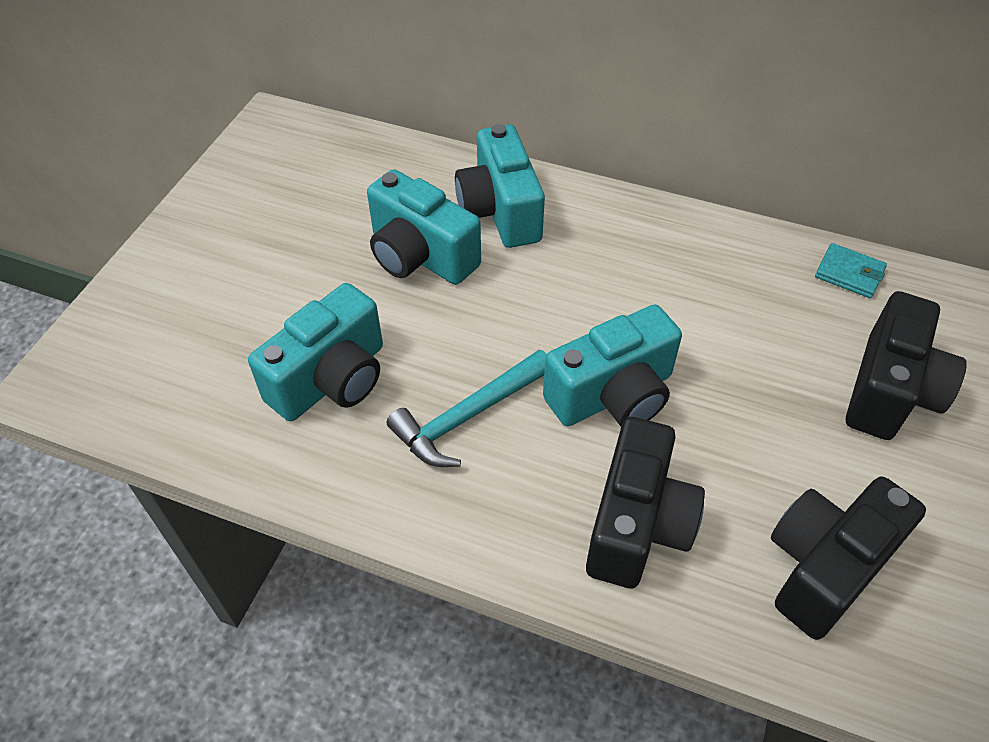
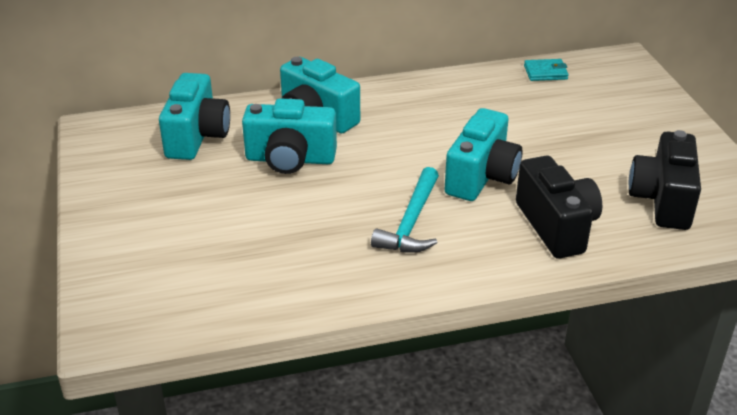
camera: 35 degrees left, 15 degrees down
(331, 379) = (305, 243): turquoise camera -> turquoise camera (197, 136)
(890, 391) = (617, 115): black camera -> none

